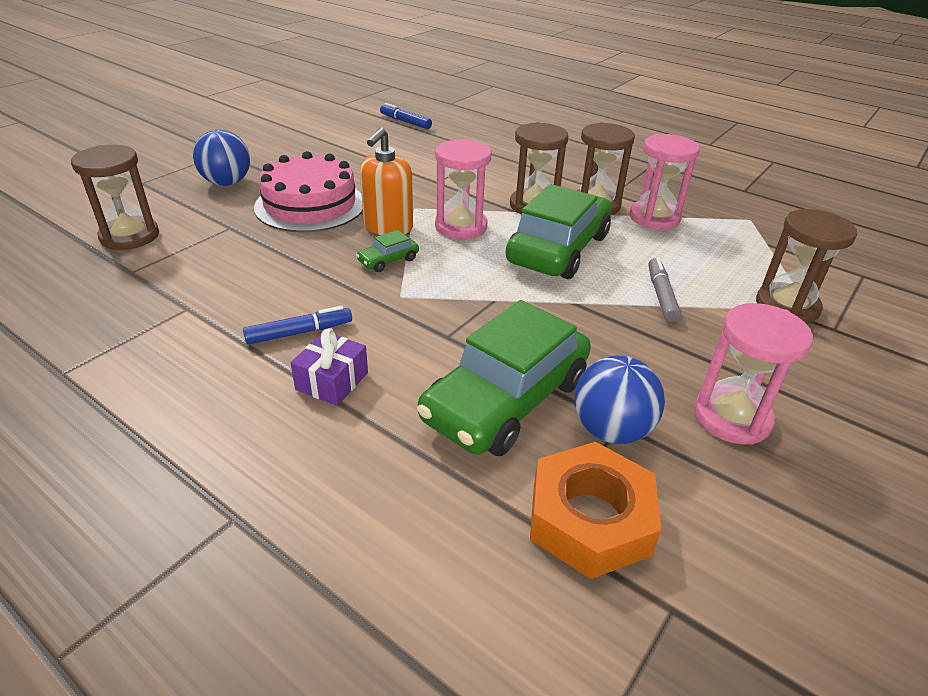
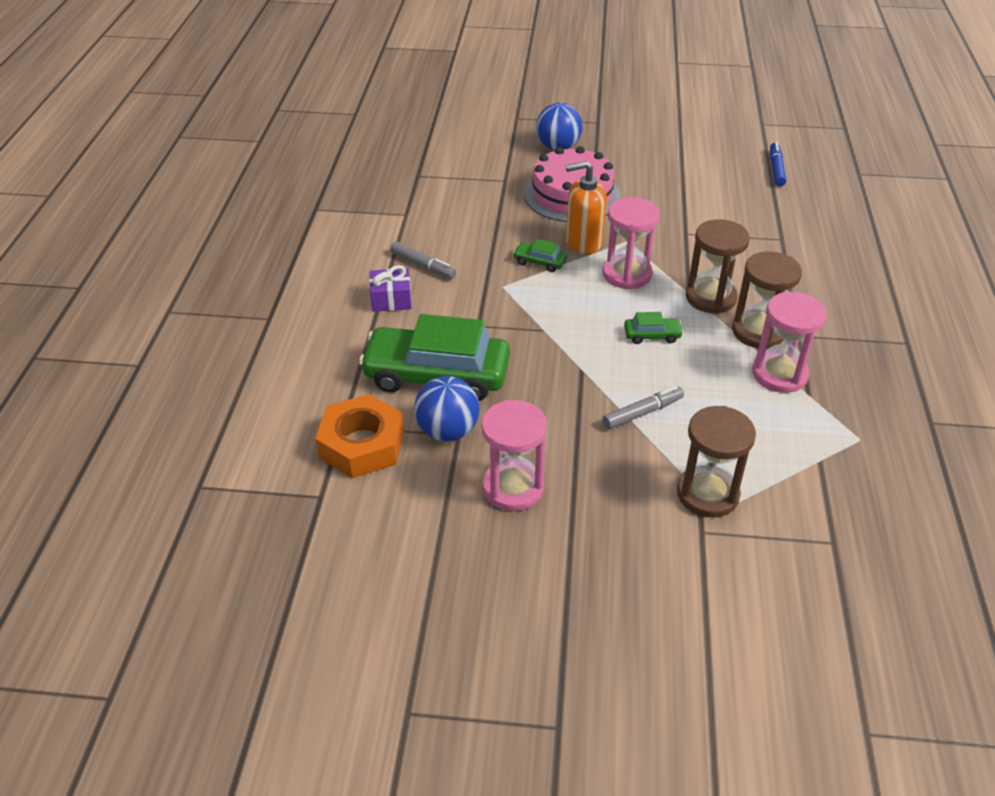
camera: 60 degrees right, 5 degrees up
(130, 236) = (451, 152): brown hourglass -> none
(299, 332) = (423, 265): blue marker -> grey marker
(558, 249) = (652, 335): green car -> green car, size x0.41

